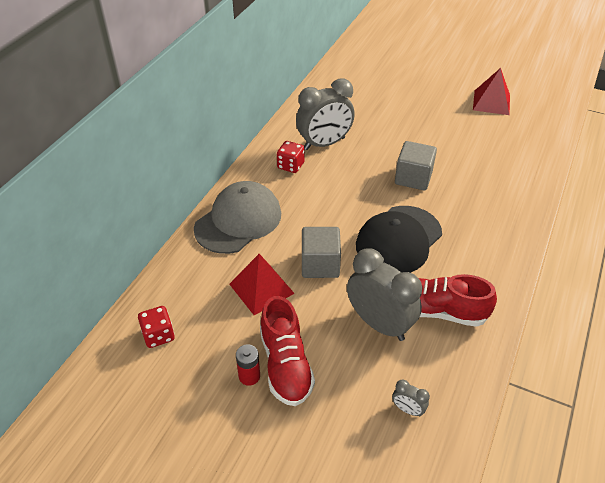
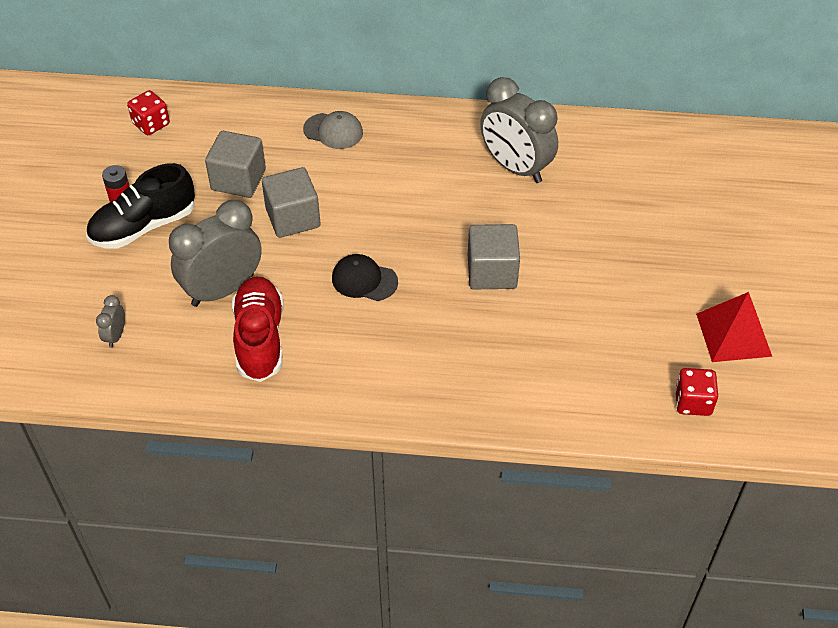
camera: 70 degrees right, 5 degrees up
(238, 221) = (333, 131): grey cap -> grey cap, size x0.52
(261, 288) = (238, 180): red pyramid -> grey cube
(285, 364) = (144, 226): red shoe -> black shoe
(290, 165) = (453, 148): red dice -> red dice (693, 402)
(379, 324) = (223, 289): grey clock -> grey clock turned 150 degrees counterclockwise
(398, 240) = (364, 280): black cap -> black cap, size x0.52

